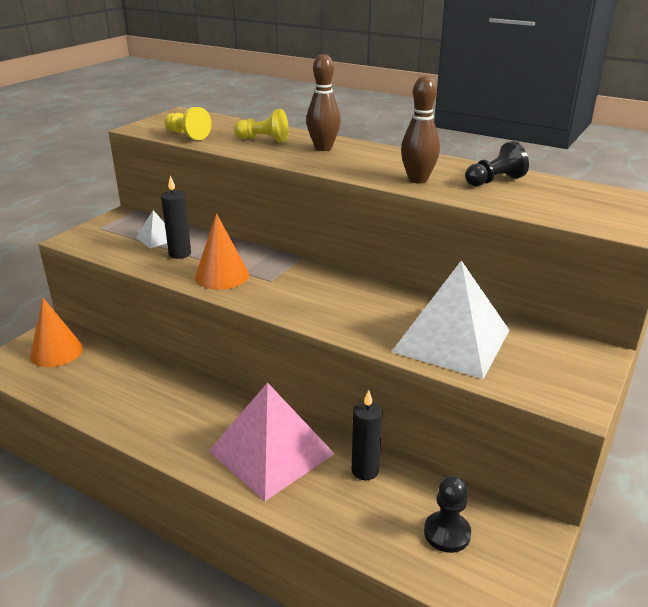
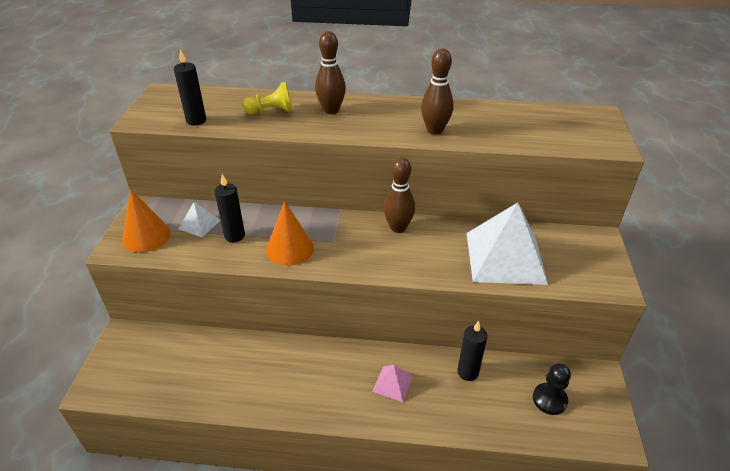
camera: 25 degrees left, 10 degrees up
(56, 352) = (142, 356): orange cone -> orange cone (146, 236)
(187, 135) = (196, 121): yellow pawn -> black candle
(271, 452) = (392, 383): pink pyramid -> pink pyramid, size x0.44
(349, 285) = (398, 228): none -> brown bowling pin
(494, 181) = (489, 118): black pawn -> none

